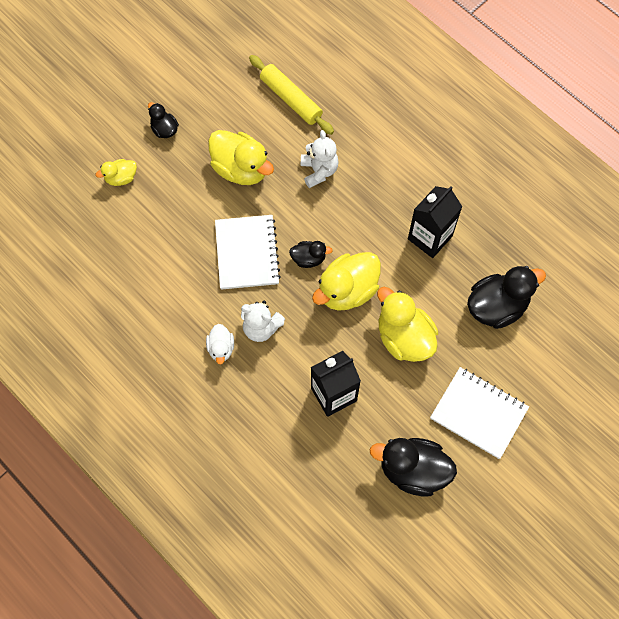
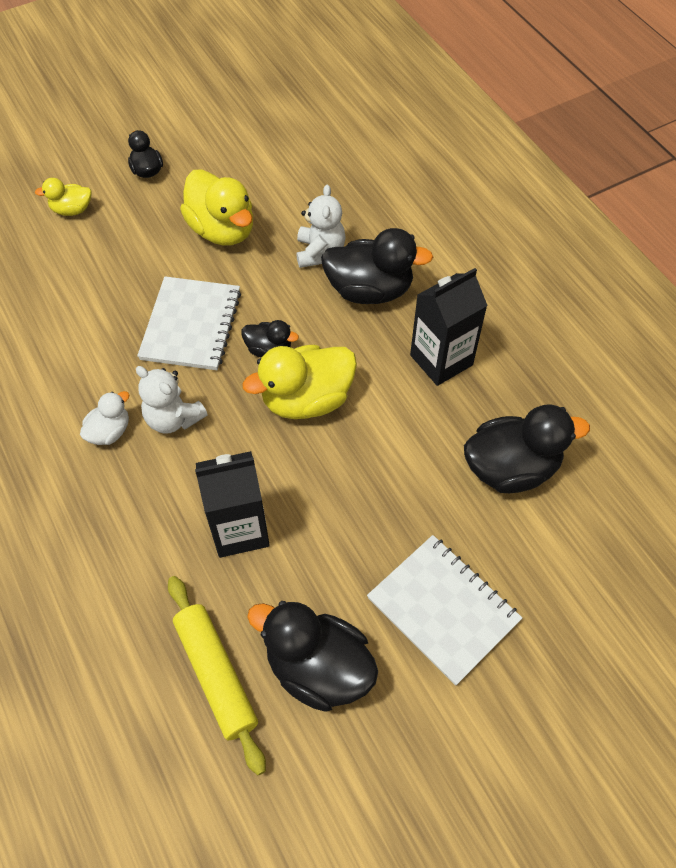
camera: 15 degrees right, 10 degrees down
(221, 348) = (109, 432): white duck -> white duck turned 150 degrees counterclockwise
(291, 99) = (313, 169): yellow rolling pin -> yellow rolling pin (216, 674)
(364, 194) = (369, 290): none -> black duck
(404, 337) = (365, 478): yellow duck -> none

